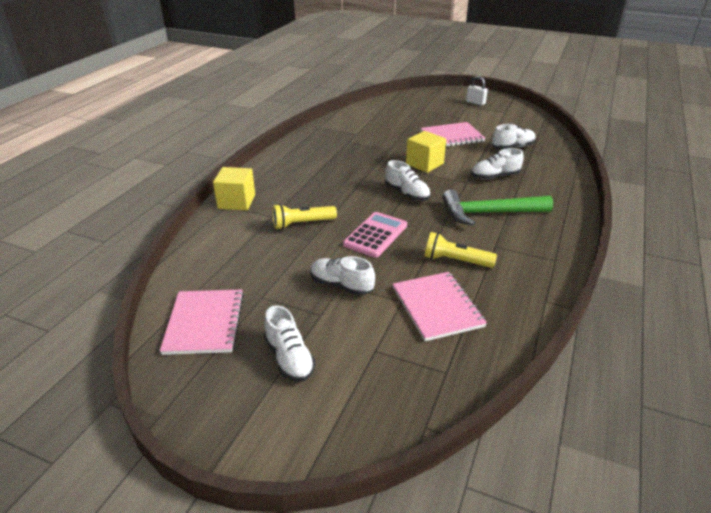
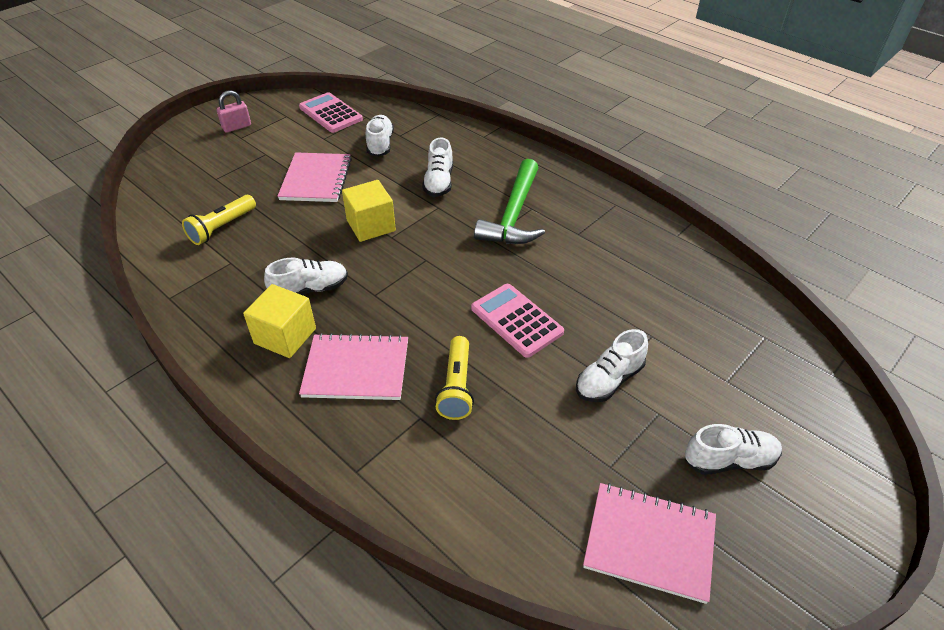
camera: 70 degrees left, 10 degrees up
(236, 202) = (352, 455): yellow cube -> yellow cube (285, 336)
(407, 194) = (436, 264): white shoe -> white shoe (310, 289)
(437, 307) = (668, 312): pink notebook -> pink notebook (356, 369)
(455, 261) = (593, 271): yellow flashlight -> yellow flashlight (222, 227)
(475, 102) = (237, 127): white padlock -> pink padlock
(525, 124) = (330, 113): none -> pink calculator

